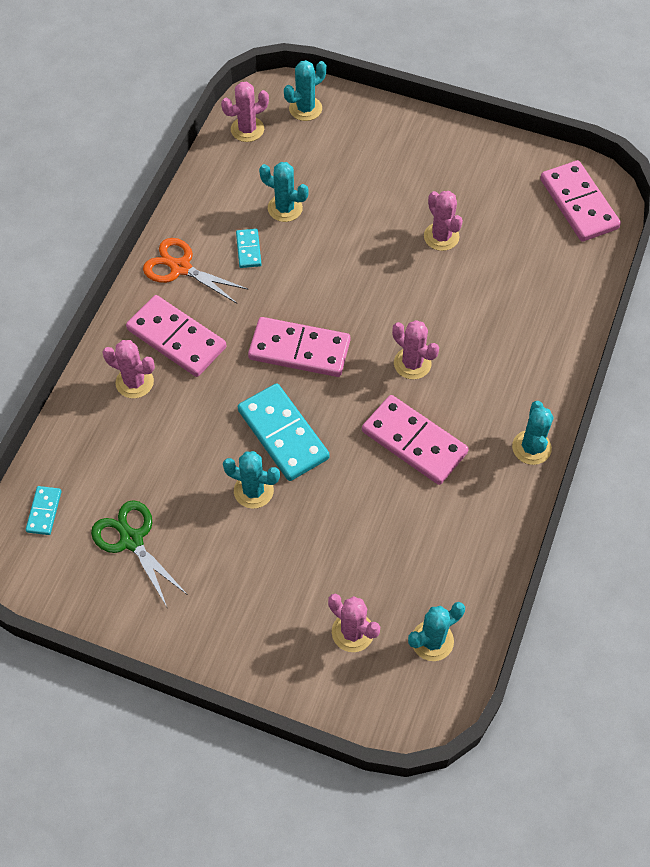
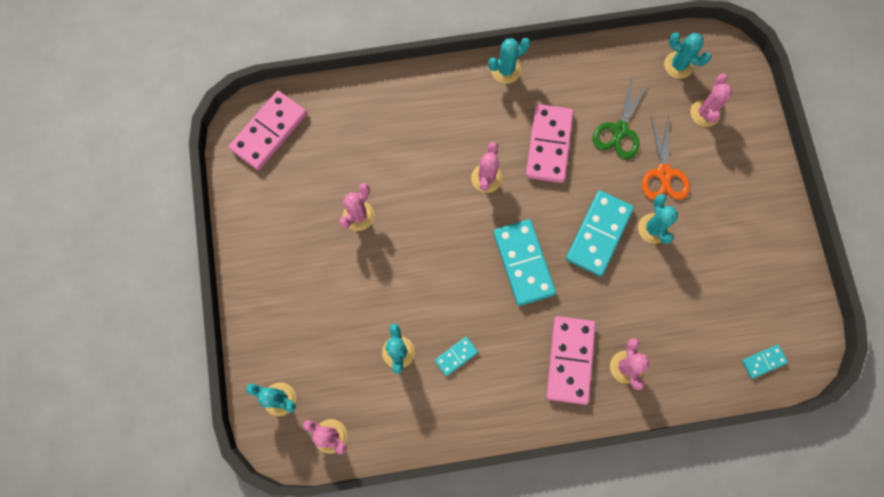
camera: 120 degrees left, 15 degrees up
(131, 540) = (741, 287): green scissors -> green scissors (620, 130)
(180, 268) = (505, 400): orange scissors -> orange scissors (664, 173)
(299, 349) = (523, 263): pink domino -> turquoise domino

